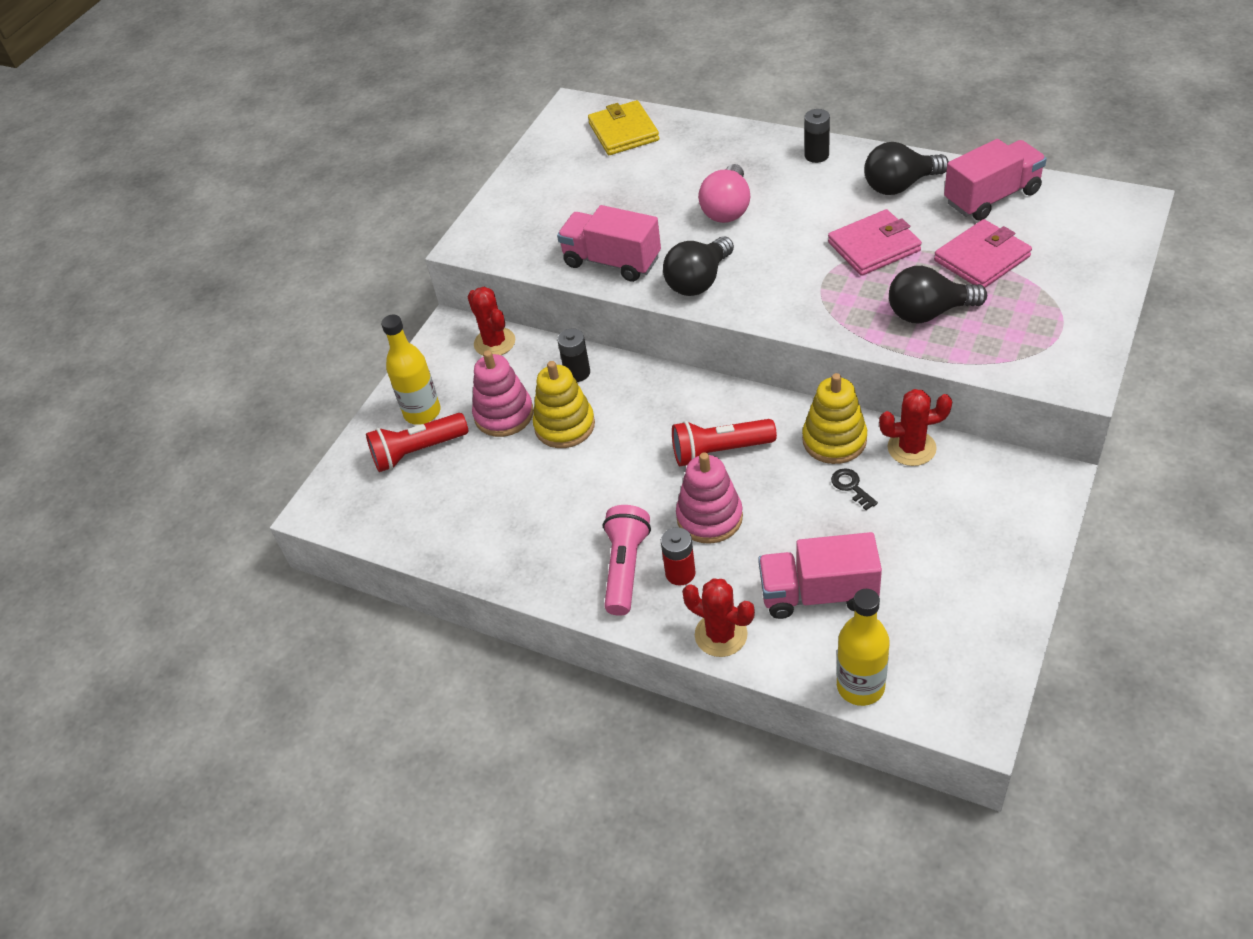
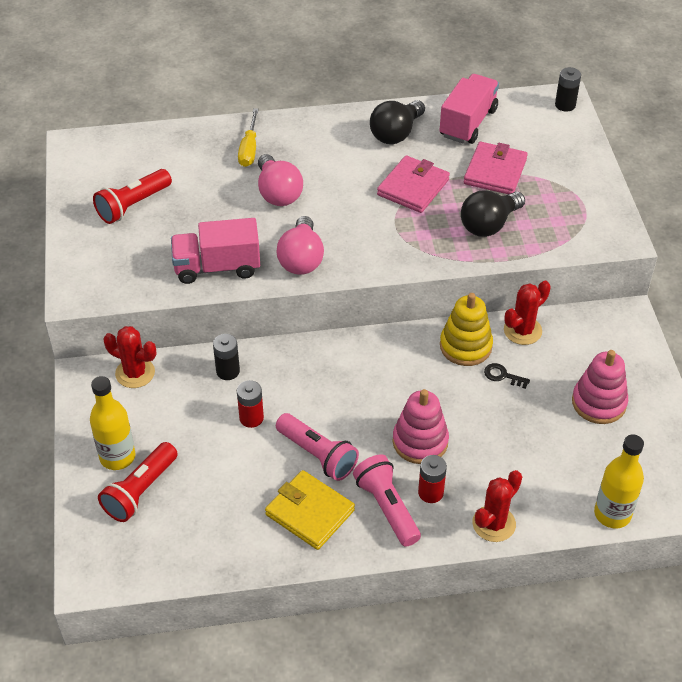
camera: 40 degrees left, 0 degrees up
(504, 415) = (192, 430): pink stacking toy -> pink stacking toy (599, 403)
(564, 426) = (251, 418): yellow stacking toy -> red battery
(598, 487) = (317, 455): none -> pink flashlight
(623, 132) = (138, 154): yellow wallet -> yellow wallet (309, 512)
(698, 281) = (301, 259): black light bulb -> pink light bulb
(719, 451) = (389, 388): red flashlight -> red flashlight (133, 205)
(721, 635) = (494, 524): red cactus -> red cactus turned 45 degrees counterclockwise
(733, 157) = (249, 149): none -> yellow screwdriver
(816, 155) = (314, 128): black battery -> black battery (565, 105)
(818, 594) = (537, 463): pink truck -> none

